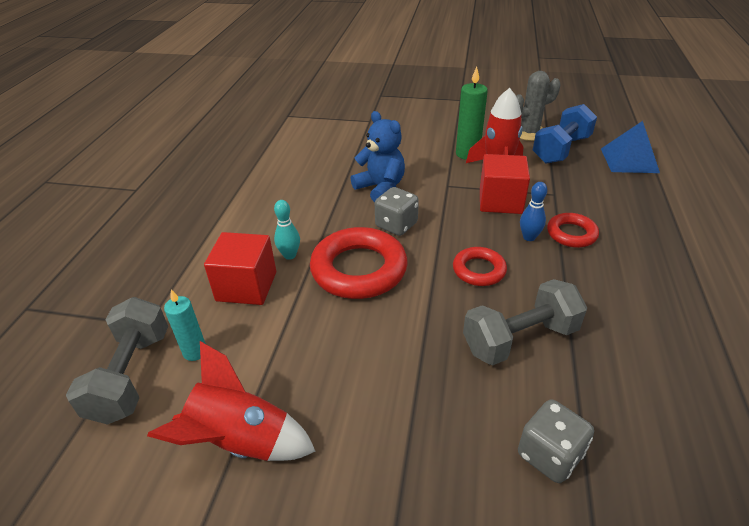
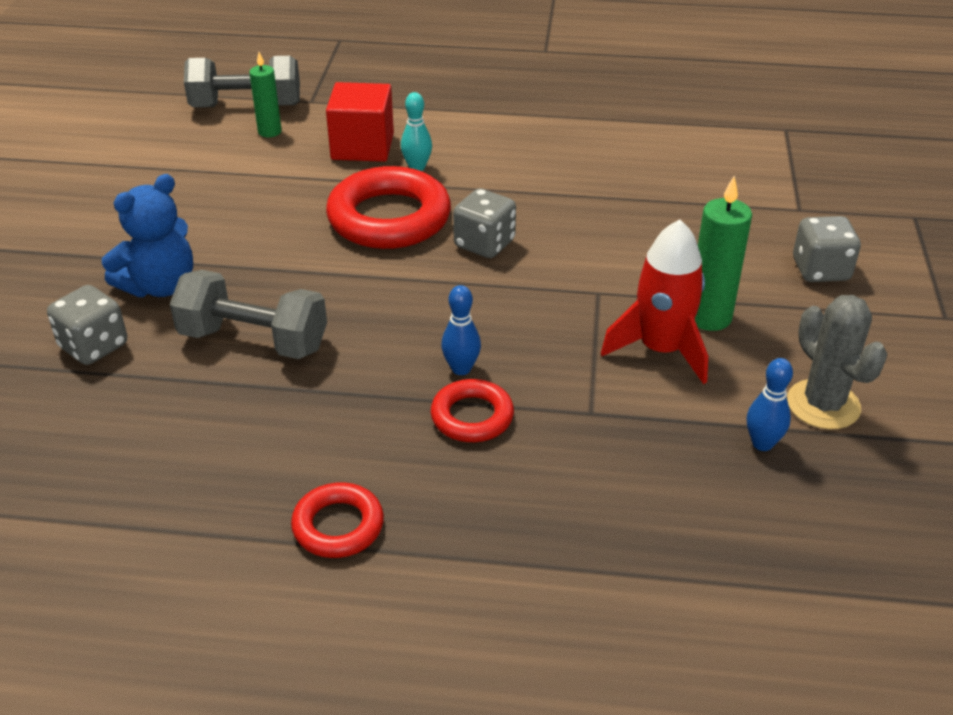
camera: 85 degrees right, 0 degrees up
(195, 352) = (269, 132): turquoise candle -> green candle
(241, 442) = (161, 170): red rocket -> none
(380, 188) = (578, 228): blue teddy bear -> blue teddy bear (160, 286)
(425, 121) = (820, 270): none -> grey dice
(479, 270) = (384, 314): red ring -> red ring (338, 526)
(500, 201) = (559, 346): red cube -> none
(519, 339) = (254, 340): grey dumbbell -> grey dumbbell turned 45 degrees counterclockwise
(561, 150) = (762, 443): blue dumbbell -> blue bowling pin
(629, 160) = (746, 545): blue pyramid -> none

